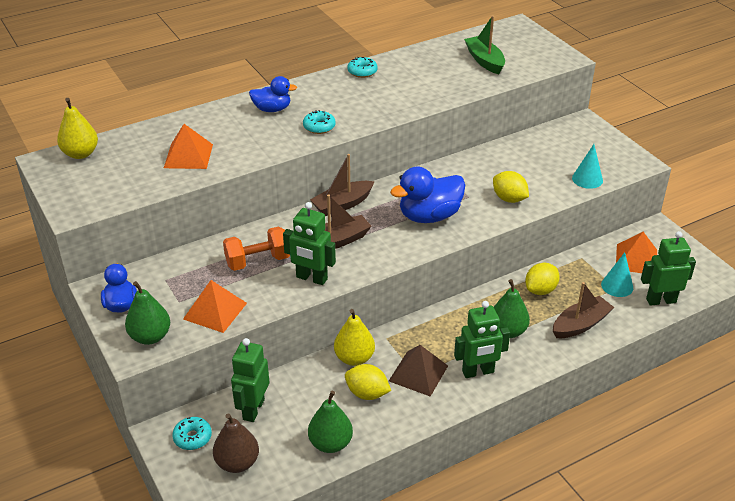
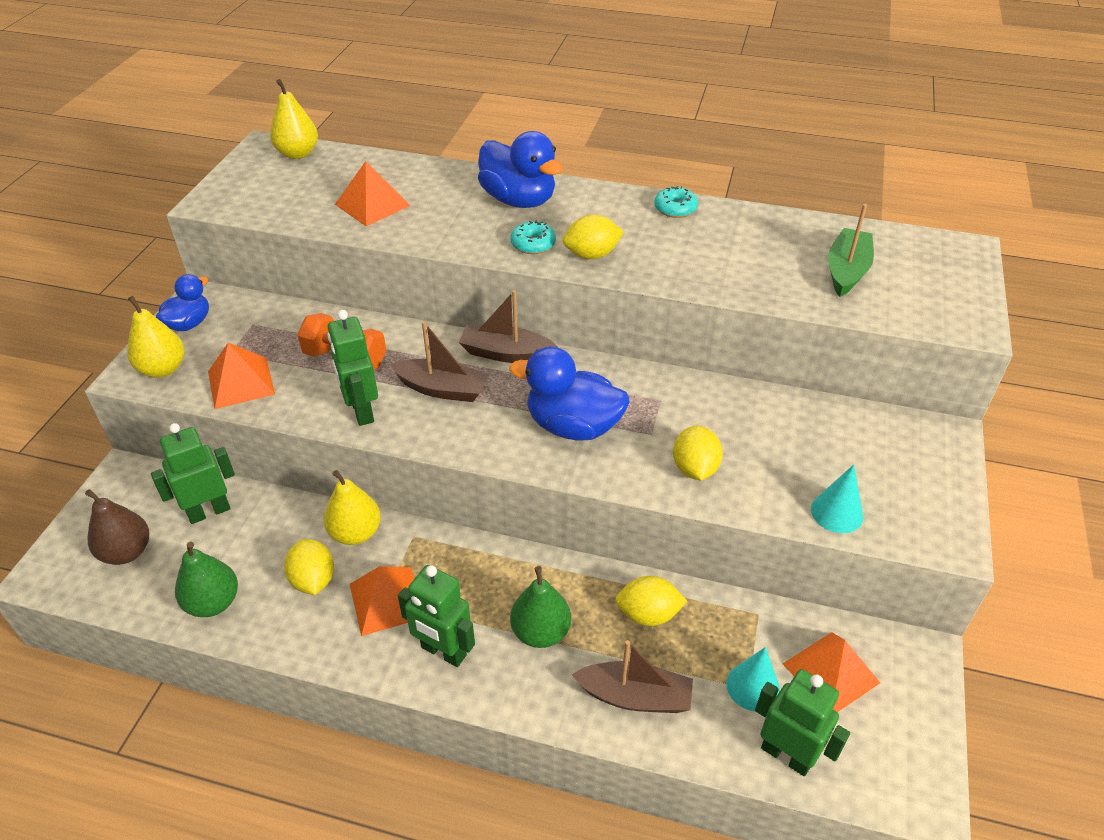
camera: 45 degrees right, 5 degrees up
(150, 337) = (163, 369): green pear -> yellow pear
(192, 437) = (134, 498): turquoise donut -> none
(272, 109) = (519, 200): blue duck -> blue duck, size x1.64
(358, 116) = (591, 255): none -> yellow lemon
(418, 373) = (387, 600): brown pyramid -> orange pyramid

